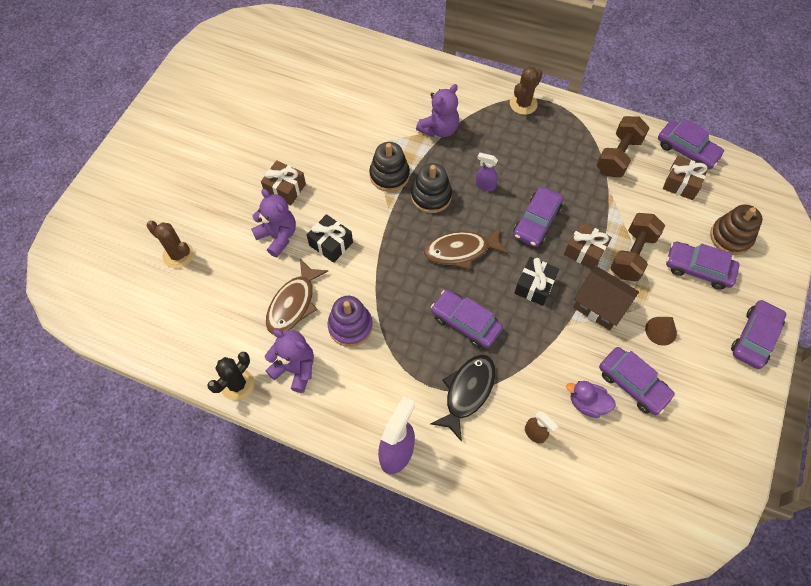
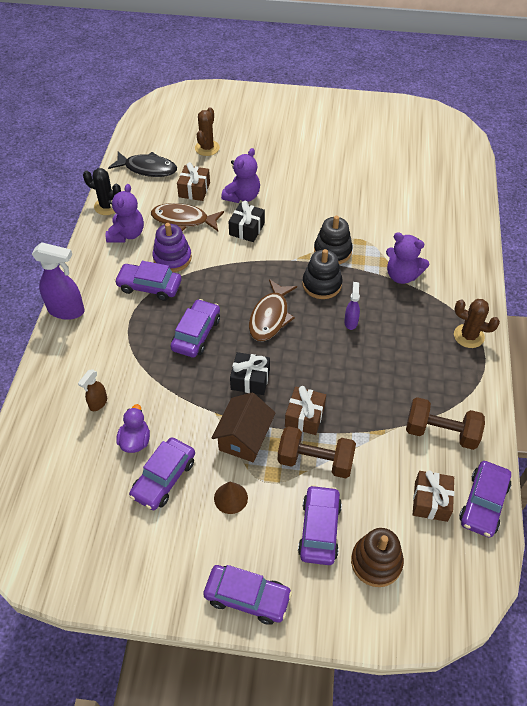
camera: 75 degrees right, 10 degrees down
(285, 189) = (290, 189): brown gift -> brown gift (194, 190)
(461, 251) = (270, 317): brown fish -> brown fish turned 135 degrees counterclockwise
(467, 392) = (129, 347): black fish -> black fish (147, 169)
(536, 221) = (325, 370): purple car -> purple car (149, 286)

